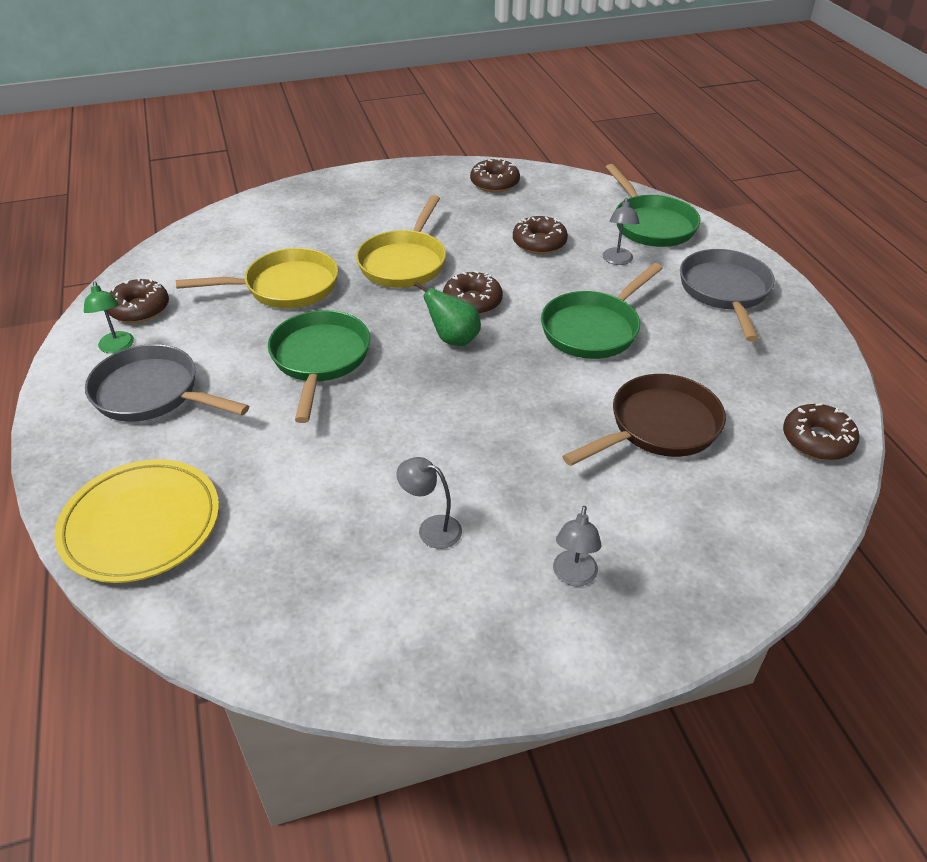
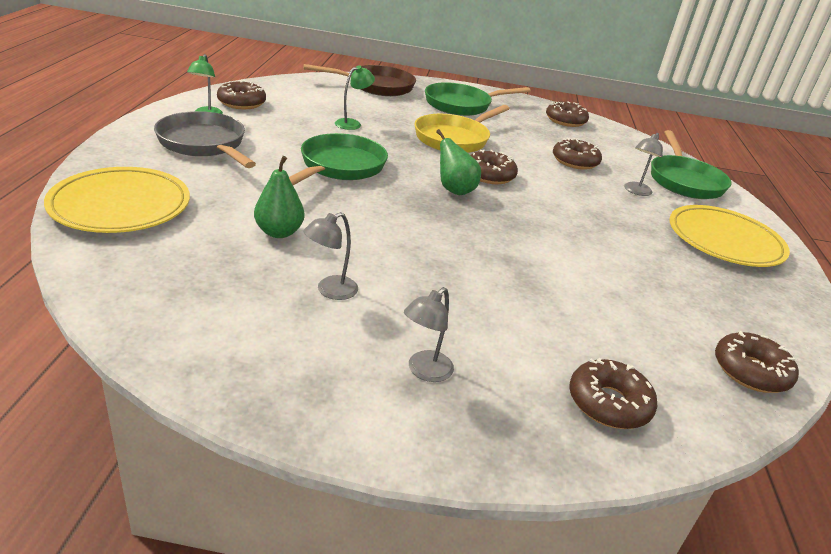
camera: 20 degrees right, 10 degrees down
(285, 287) = (352, 123): yellow pan -> green lamp
(329, 480) = (279, 232): none -> green pear
(431, 528) = (330, 291): grey lamp -> grey lamp turned 90 degrees counterclockwise
(594, 329) = (581, 223): green pan -> green pan (462, 105)
(658, 427) = (590, 303): brown pan -> brown pan (376, 86)
(725, 292) = (724, 241): grey pan -> yellow plate
(732, 532) = (608, 403): none -> brown donut

